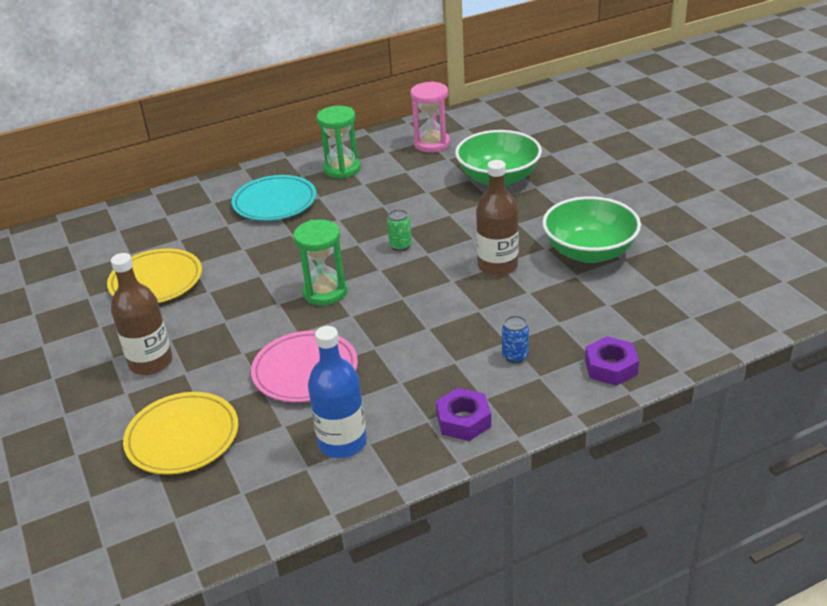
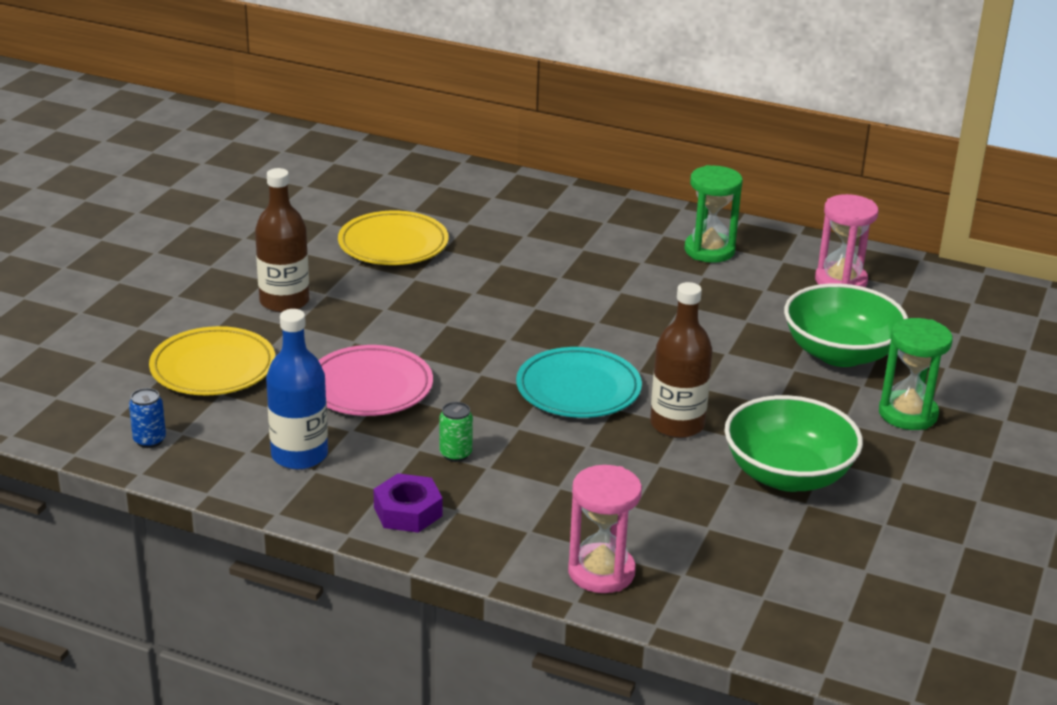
camera: 45 degrees right, 5 degrees down
(275, 202) = (596, 242): turquoise plate -> turquoise plate (578, 389)
(325, 292) = (495, 341): green hourglass -> green hourglass (908, 414)
(400, 246) = (628, 349): green can -> green can (455, 454)
(515, 356) = (541, 501): blue can -> blue can (149, 440)
(610, 367) = (601, 572): purple nut -> pink hourglass

